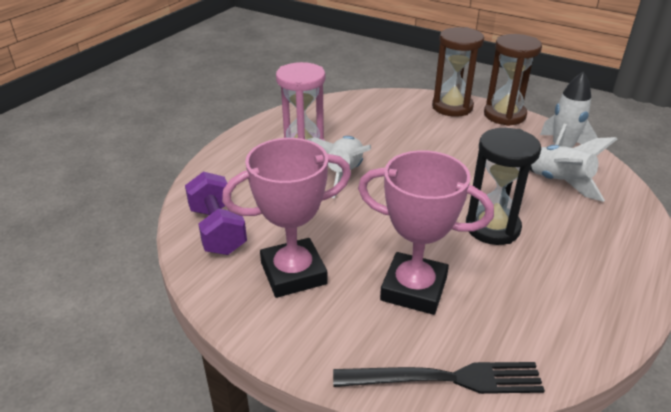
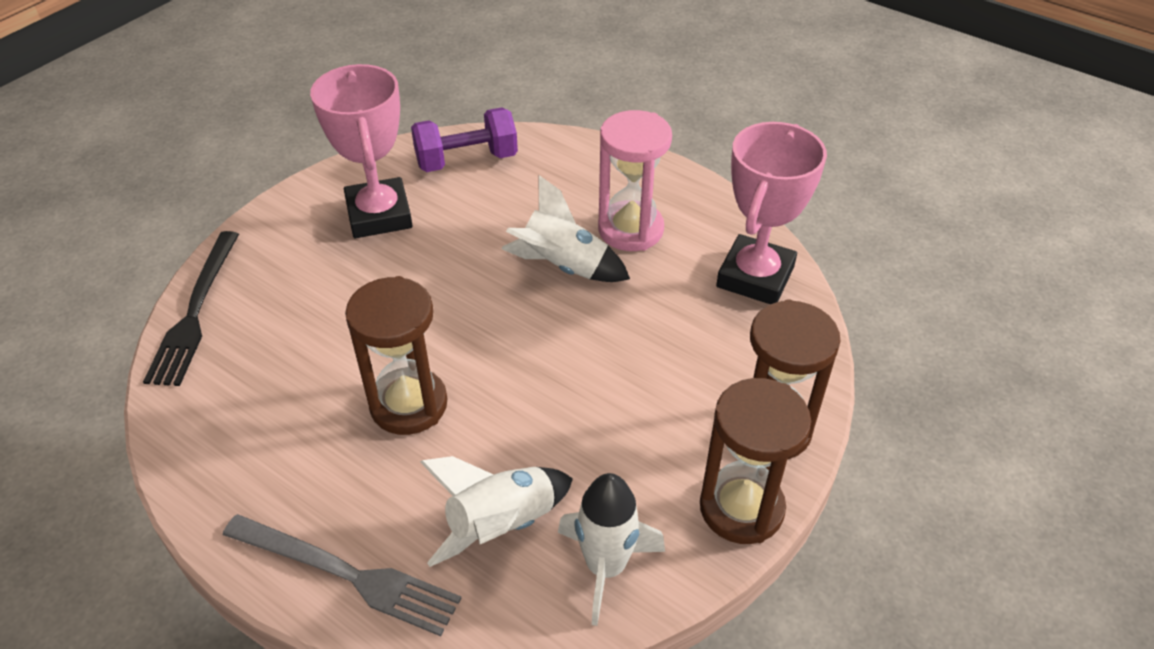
camera: 95 degrees right, 10 degrees up
(413, 289) = (322, 306): pink trophy -> pink trophy (755, 277)
(492, 227) = (408, 404): black hourglass -> brown hourglass
(628, 235) = (347, 574): none -> grey fork

